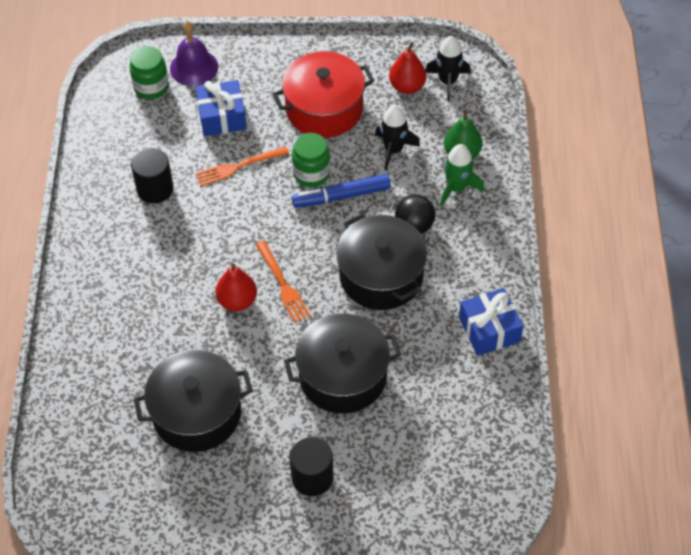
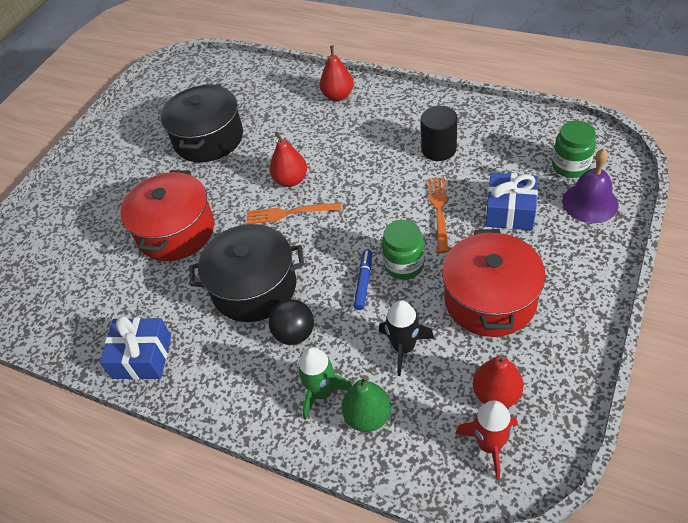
camera: 120 degrees right, 5 degrees down
(89, 307) = (338, 96): none -> red pear
(312, 477) = (110, 191): black cylinder -> none
(341, 196) = (363, 282): blue marker -> blue marker, size x0.64
(343, 376) = (176, 231): black pot -> red pot
(448, 81) = (489, 445): black rocket -> red rocket

